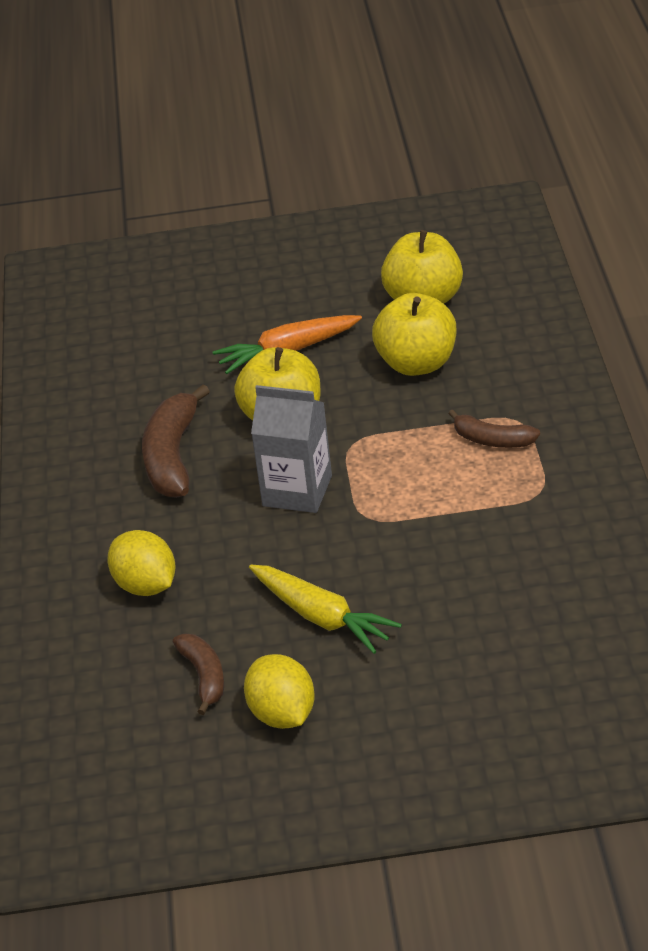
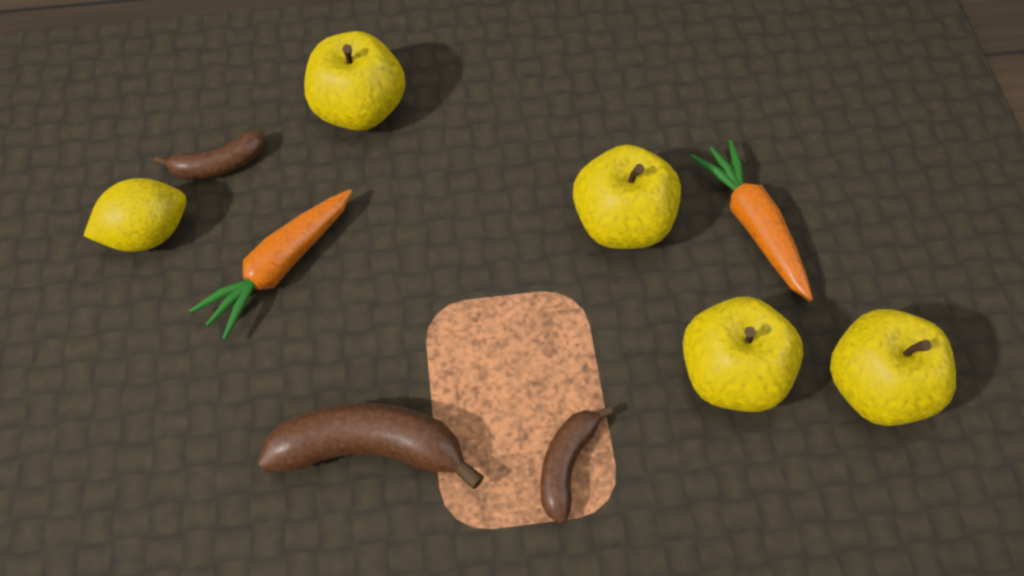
camera: 85 degrees right, 20 degrees up
(146, 585) = (360, 110): yellow lemon -> yellow apple
(172, 456) = (561, 120): brown banana -> brown banana (371, 450)
(297, 491) = (490, 241): grey carton -> none
(322, 617) = (279, 268): yellow carrot -> orange carrot

